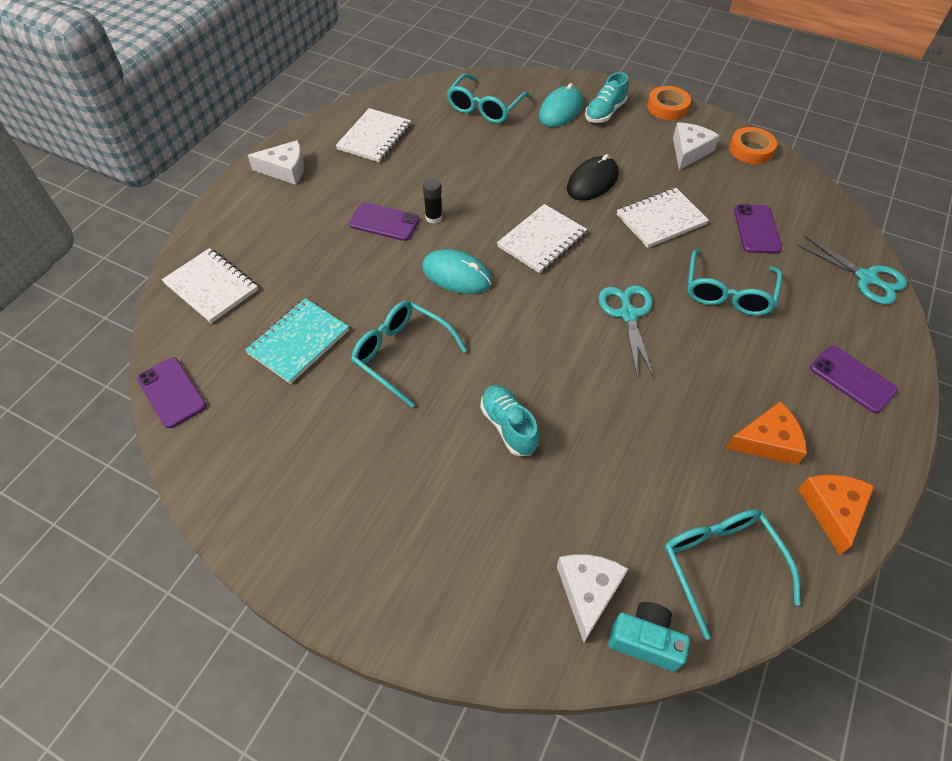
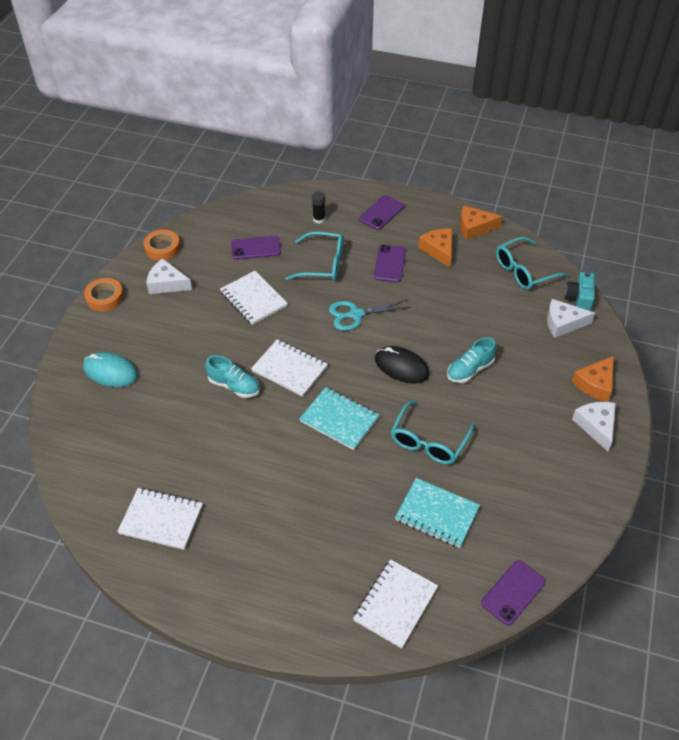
camera: 100 degrees left, 5 degrees down
(285, 170) = (221, 591): white cheese -> white cheese (596, 426)
(384, 222) = (286, 483): purple phone -> purple phone (389, 264)
(434, 217) = (274, 447): black glue stick -> black glue stick (319, 219)
(448, 599) = (595, 384): none -> orange cheese
(457, 275) = (339, 419): turquoise mouse -> turquoise notebook
(484, 108) = (107, 432): turquoise glasses -> none
(592, 182) = (213, 342): black mouse -> black mouse (401, 367)
(604, 112) = (113, 340): turquoise shoe -> turquoise shoe (234, 386)
(866, 278) = (294, 200): turquoise scissors -> none

